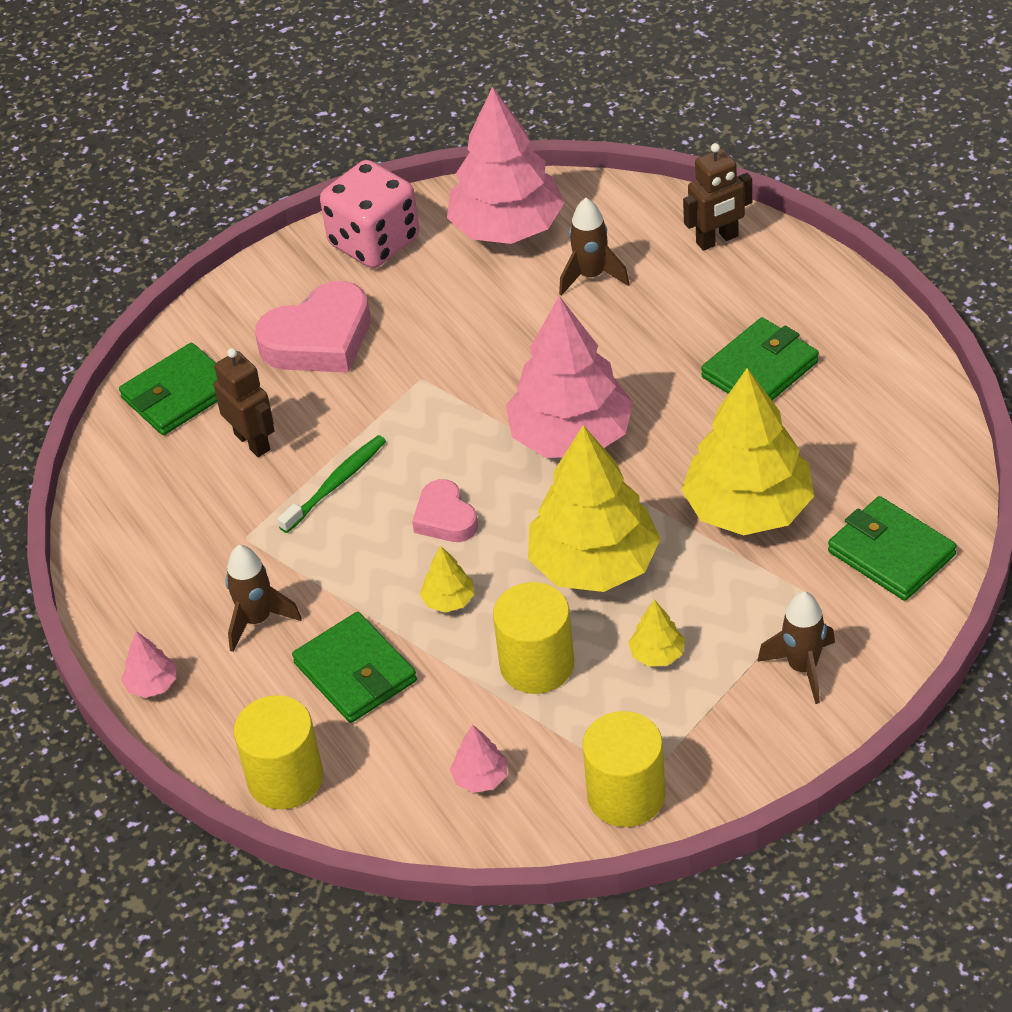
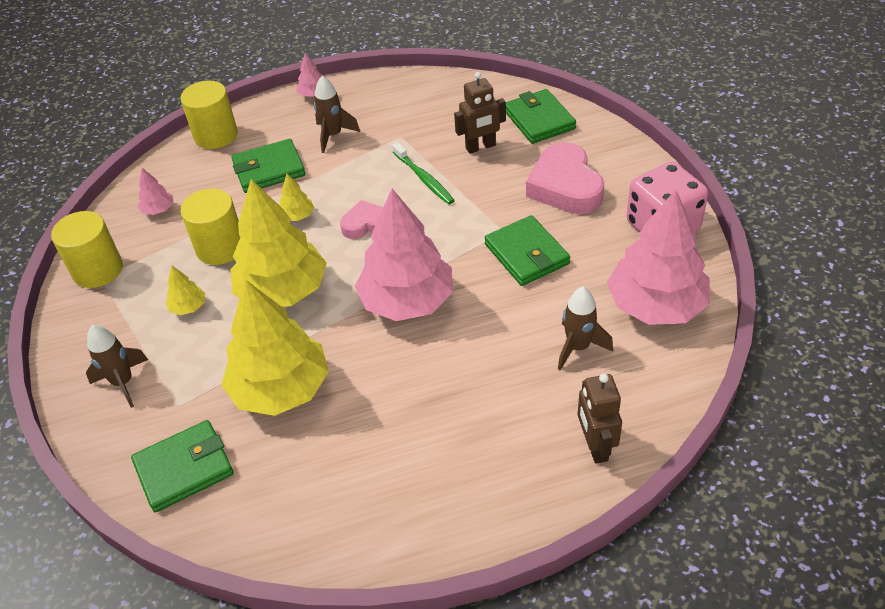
camera: 105 degrees right, 0 degrees up
(760, 369) = (421, 435): green wallet -> green wallet (527, 254)

